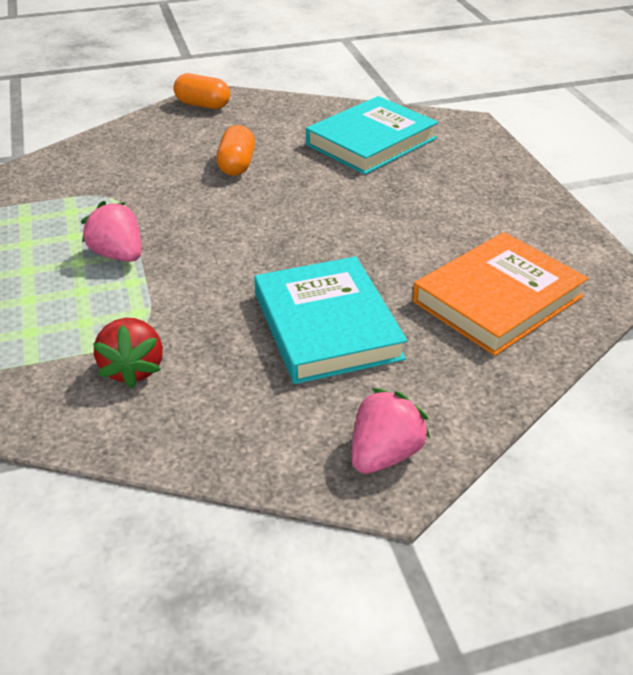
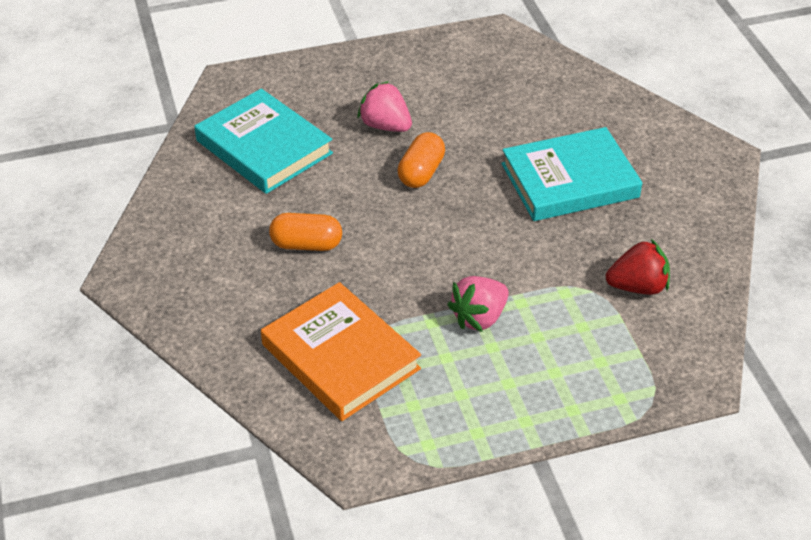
camera: 90 degrees left, 5 degrees up
(203, 105) = (152, 283): orange capsule -> orange capsule (421, 172)
(384, 454) = (698, 156): pink strawberry -> pink strawberry (385, 126)
(497, 299) = (526, 92): orange book -> orange book (340, 357)

